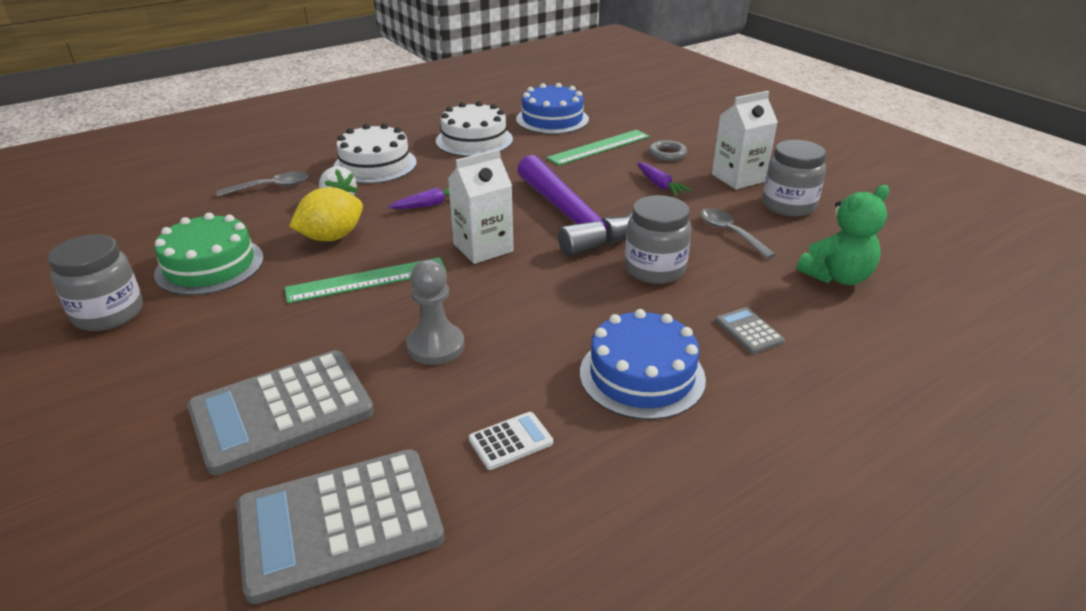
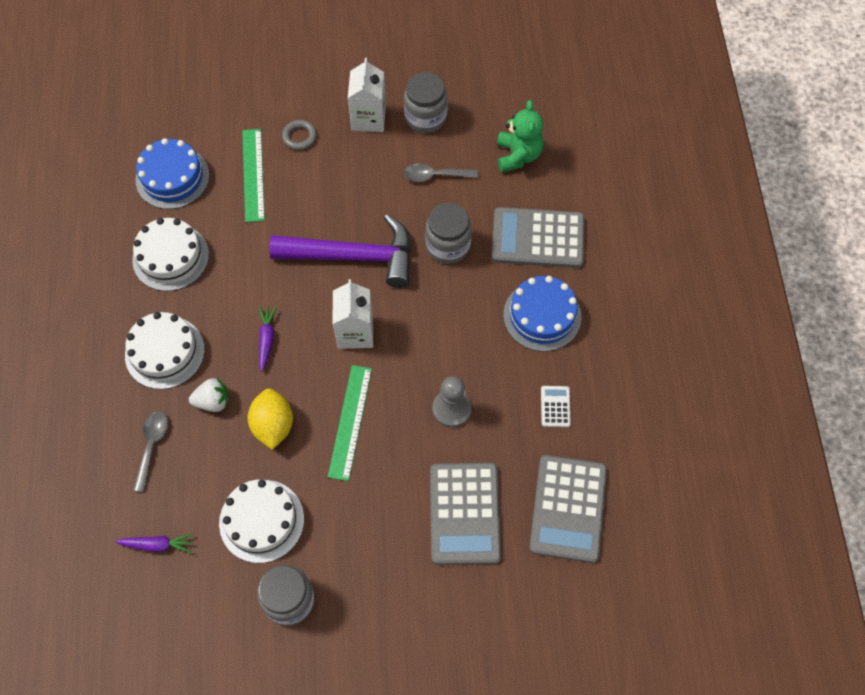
camera: 60 degrees left, 30 degrees up
(210, 266) = (261, 521): green cake -> white cake
(660, 185) = (344, 173): purple carrot -> purple carrot (157, 545)
(749, 331) = (538, 238): grey calculator -> grey calculator, size x2.28

